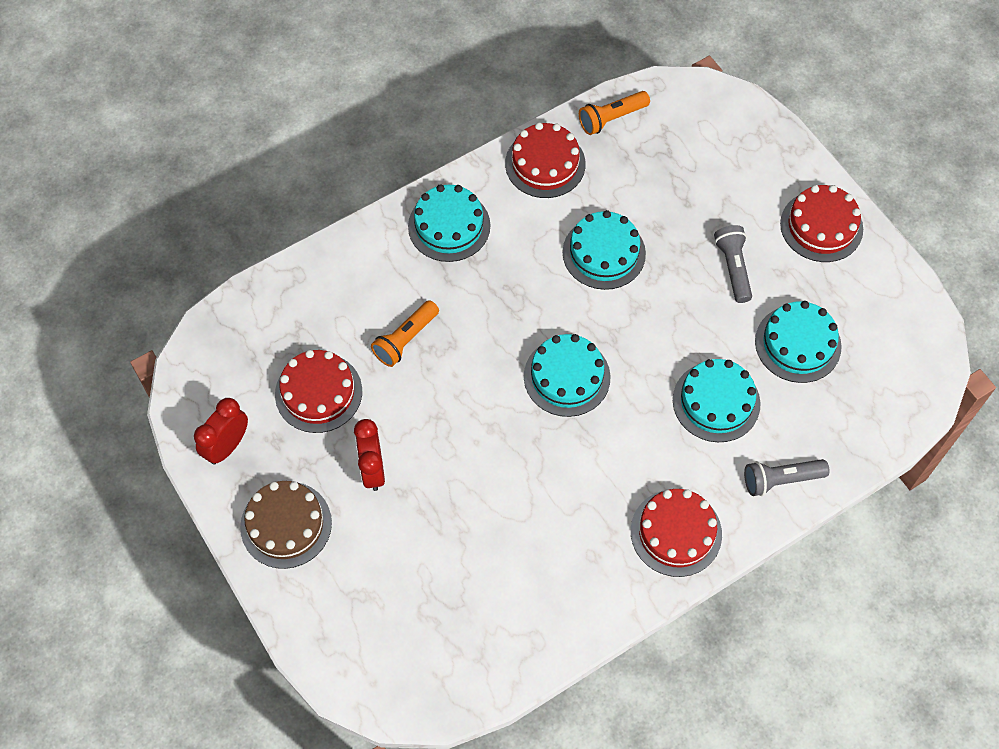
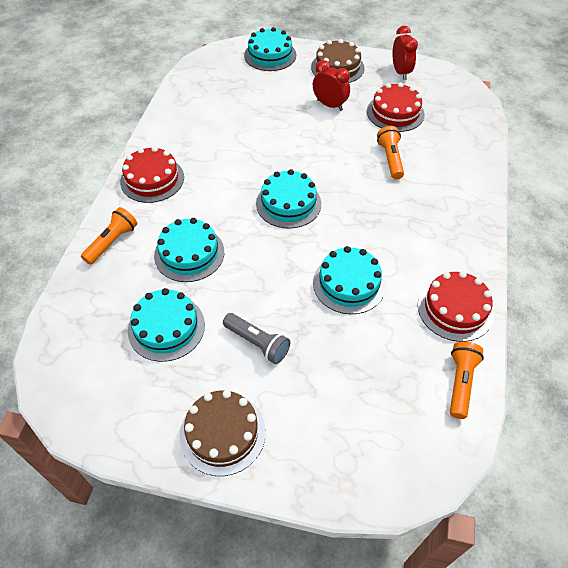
camera: 135 degrees right, 10 degrees down
(449, 226) = (451, 226): turquoise cake -> turquoise cake (270, 55)
(780, 480) = (112, 242): grey flashlight -> orange flashlight
(821, 226) = (222, 433): red cake -> brown cake

